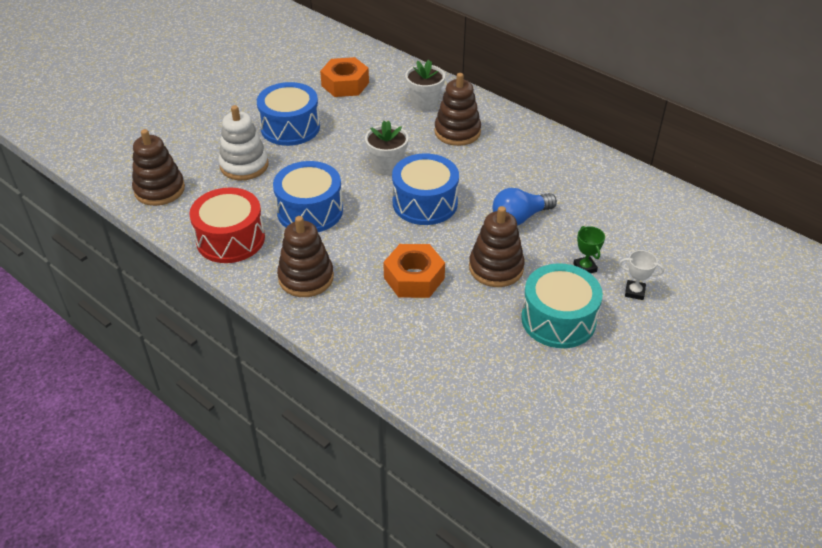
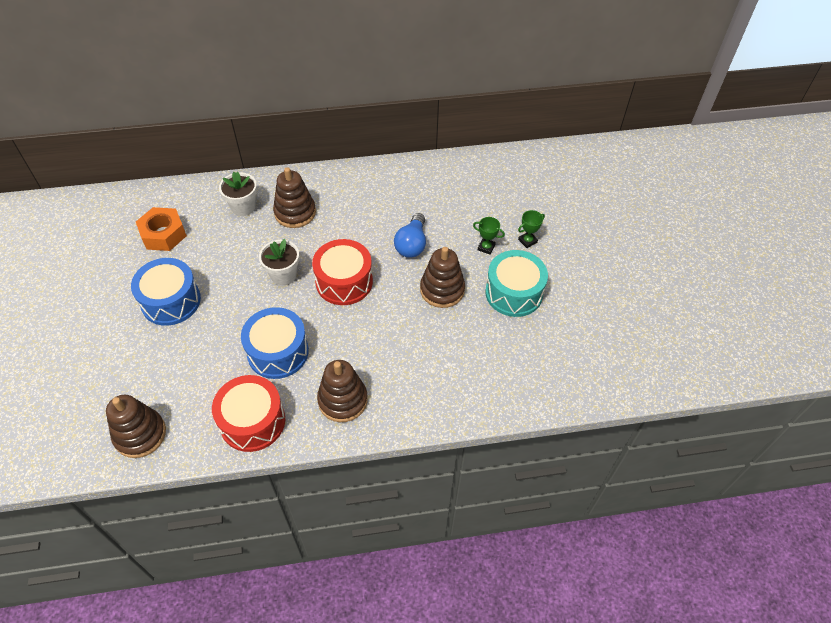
camera: 50 degrees left, 10 degrees up
(244, 165) = (179, 359): white stacking toy -> none
(414, 278) = (407, 339): orange nut -> none
(425, 203) = (344, 282): blue drum -> red drum
(634, 292) = (527, 241): white trophy -> green trophy

